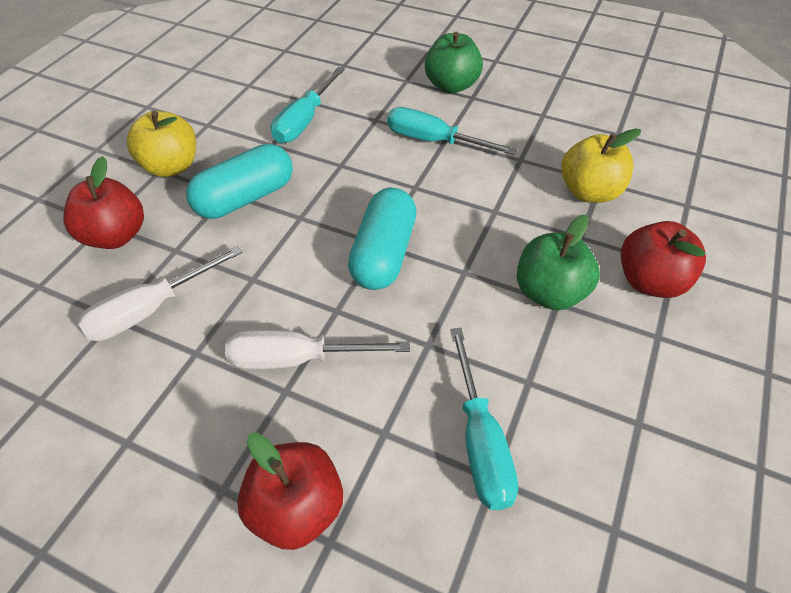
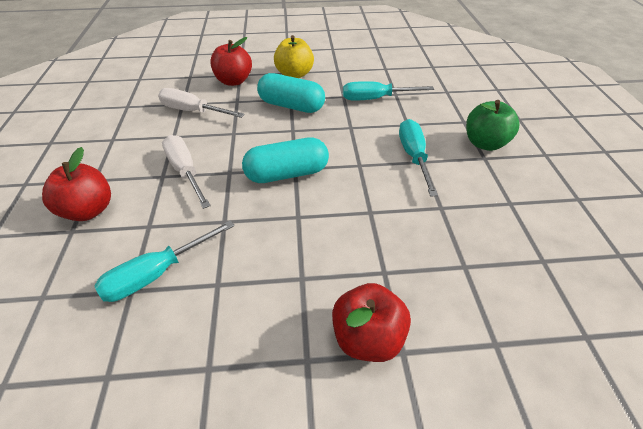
camera: 60 degrees right, 5 degrees down
(549, 292) = (309, 270): green apple -> none
(589, 192) = (443, 262): yellow apple -> none

